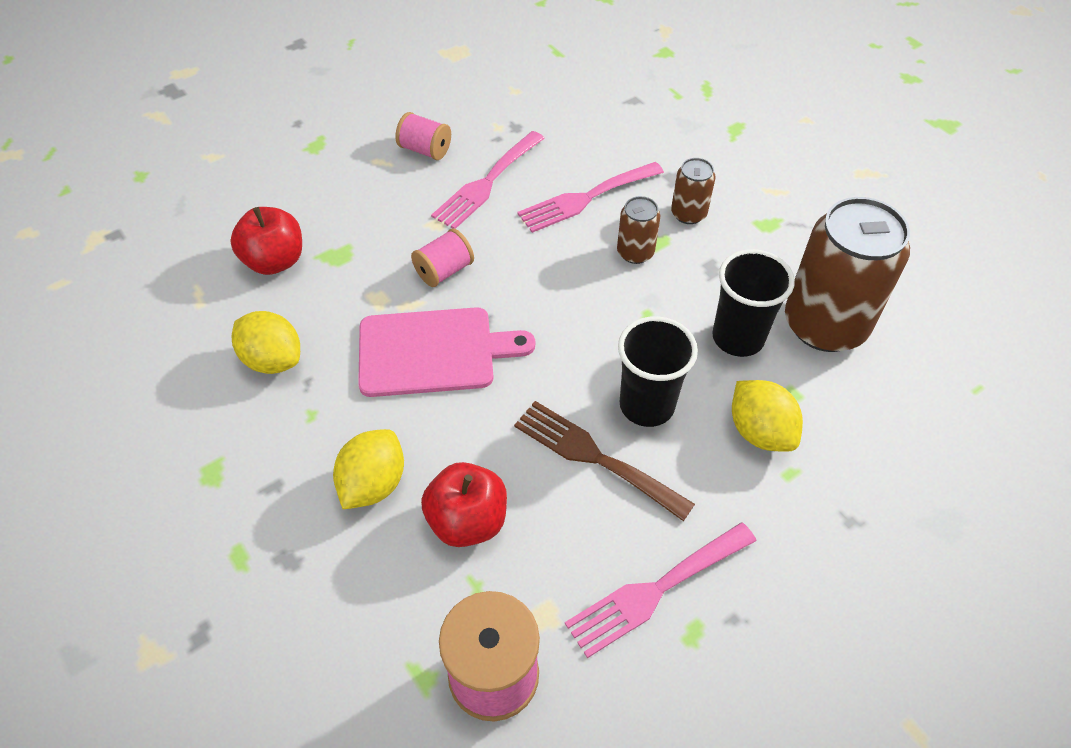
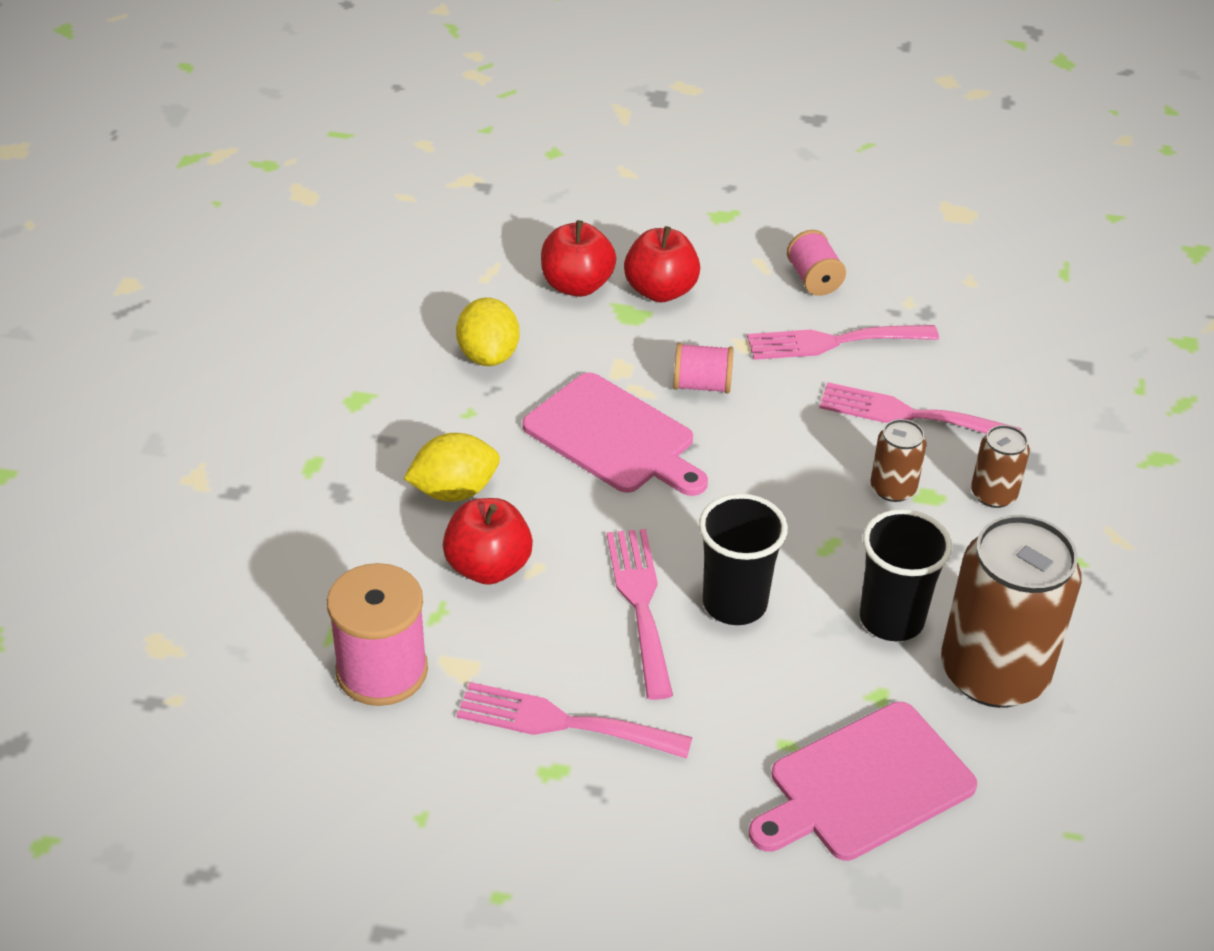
camera: 45 degrees right, 10 degrees down
(338, 225) = (660, 291): none -> red apple
(594, 456) = (640, 603): brown fork -> pink fork
(759, 431) = (805, 697): yellow lemon -> none
(857, 459) = (865, 784): none -> pink cutting board

